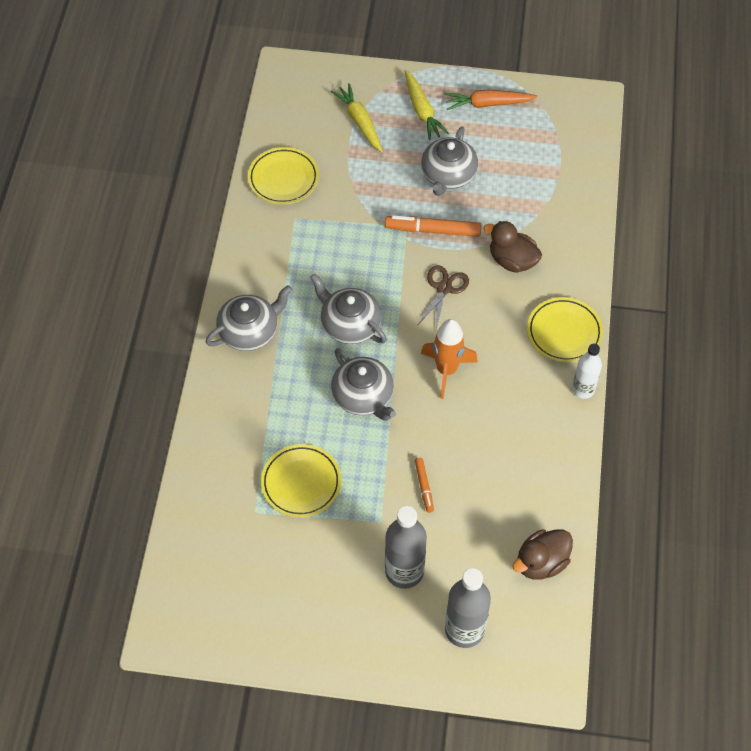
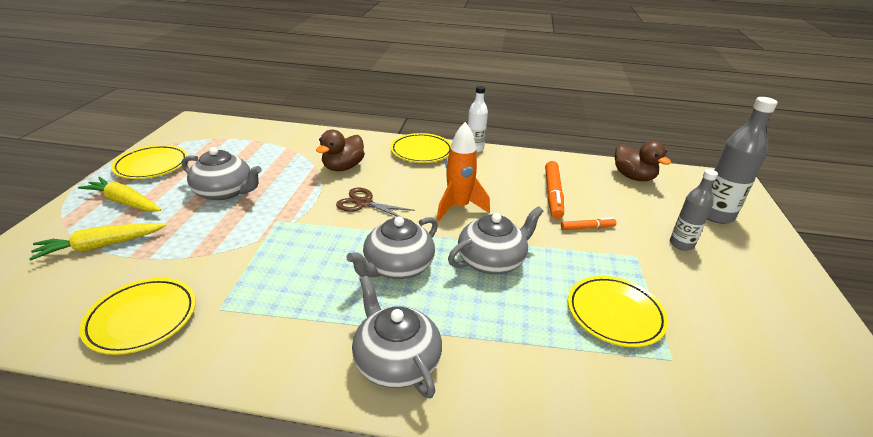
camera: 90 degrees left, 25 degrees down
(404, 571) = (681, 244): grey bottle -> grey bottle, size x0.63
(422, 110) = (125, 202): yellow carrot -> yellow carrot turned 135 degrees counterclockwise
(433, 230) = (290, 205): orange marker -> orange marker (553, 194)
(488, 104) = (152, 166): orange carrot -> yellow plate

